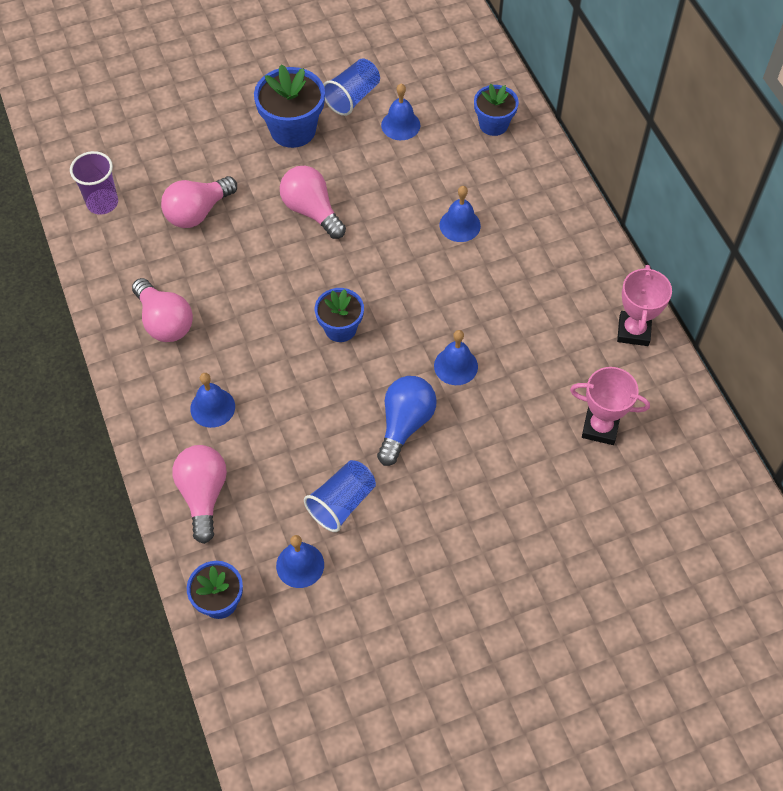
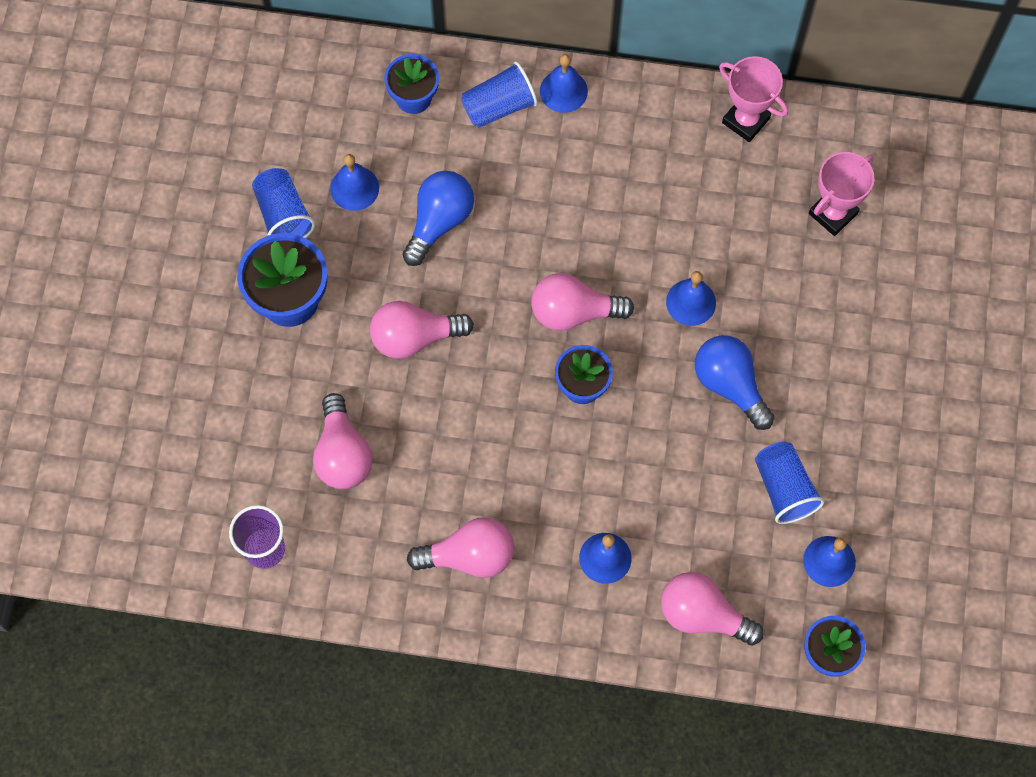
camera: 60 degrees left, 10 degrees up
(396, 295) = (573, 312): none -> pink light bulb
(410, 183) = (439, 222): none -> blue light bulb
(460, 225) = (524, 204): blue bell -> blue bell (563, 91)
(525, 175) = (499, 106): none -> blue cup

